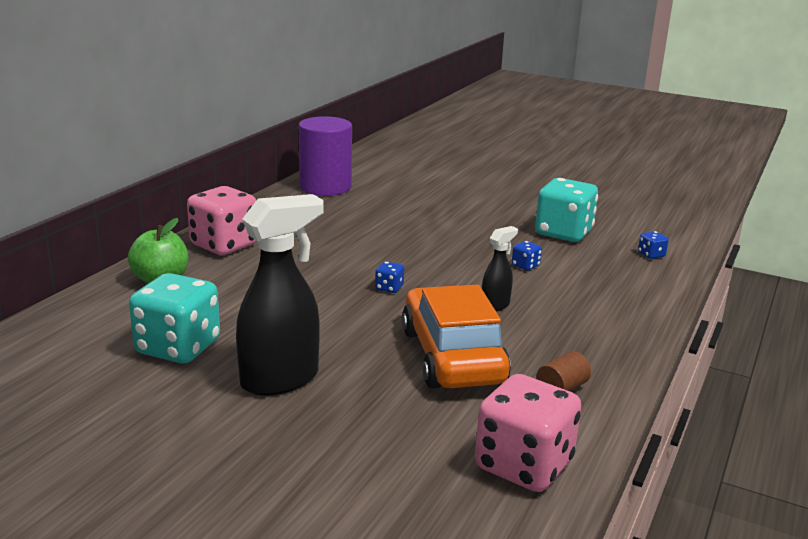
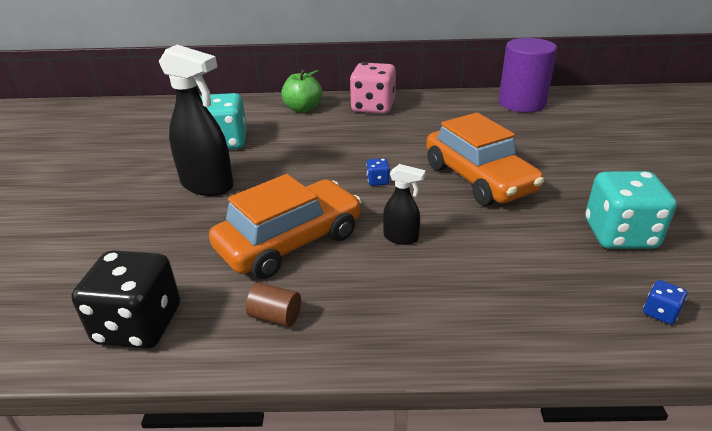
camera: 65 degrees right, 10 degrees up
(437, 248) = (478, 179): none -> orange car
(523, 465) = (139, 325): pink dice -> black dice
(525, 266) = (504, 232): blue dice -> none

